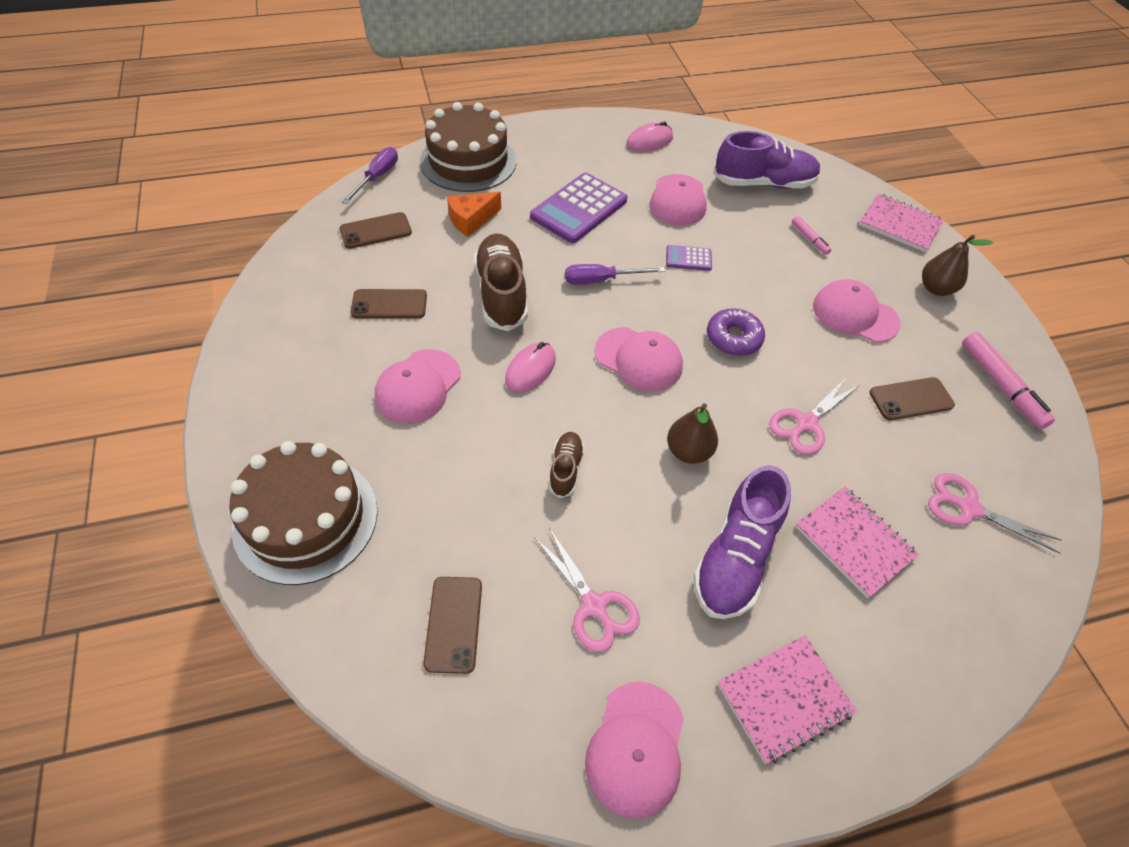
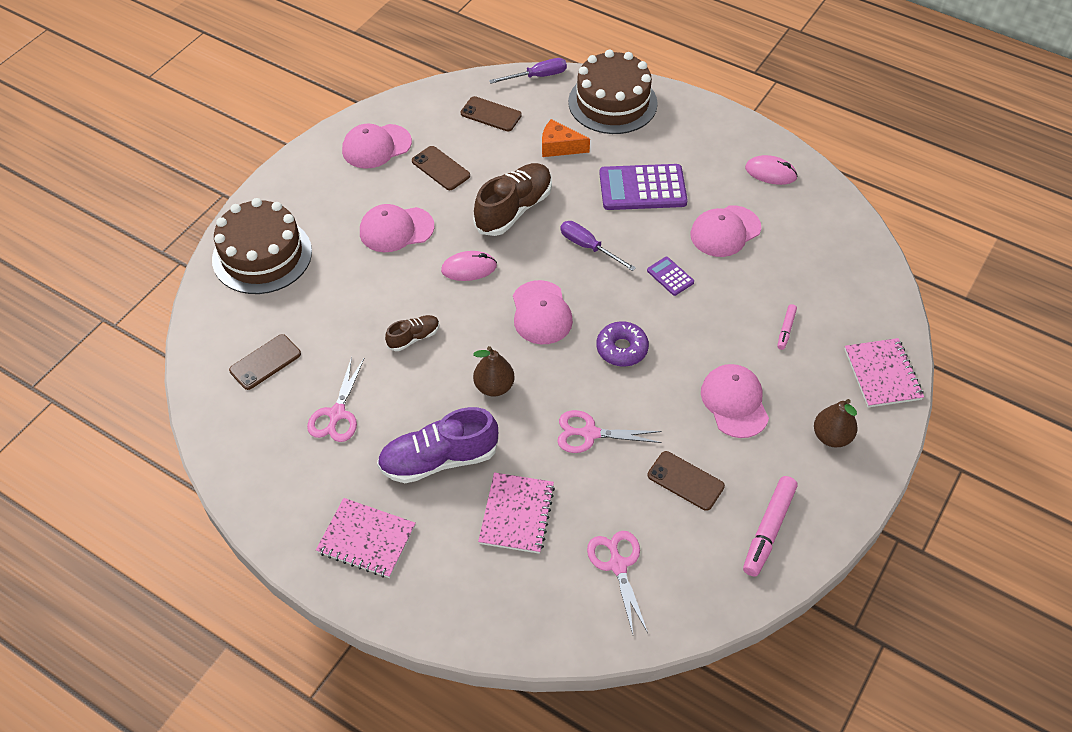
camera: 50 degrees right, 0 degrees up
(636, 748) = (272, 489): pink cap -> pink cap (376, 146)
(763, 183) = (815, 265): purple shoe -> none

